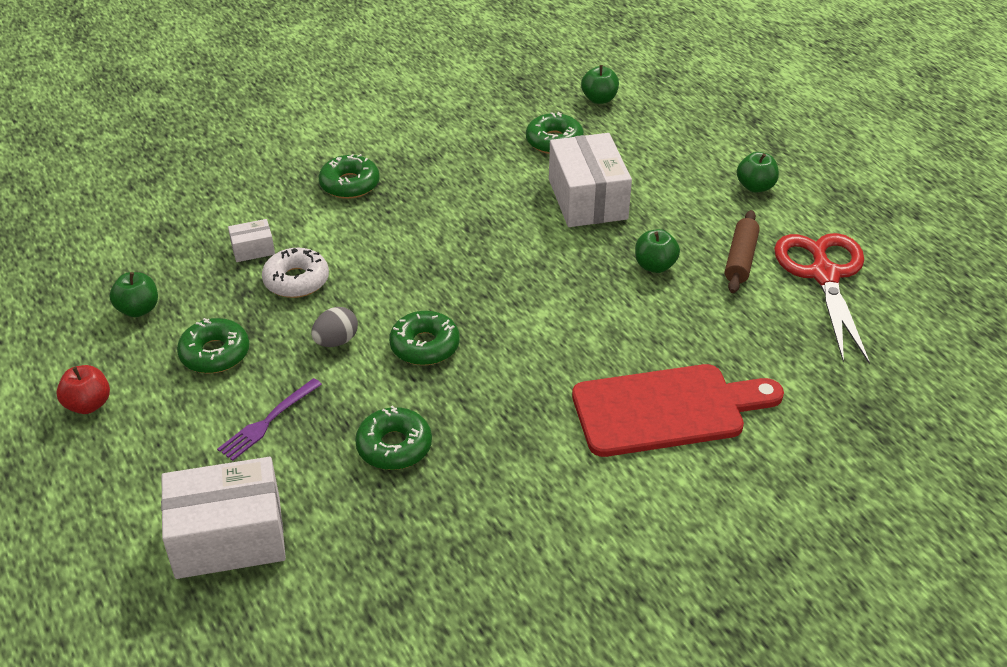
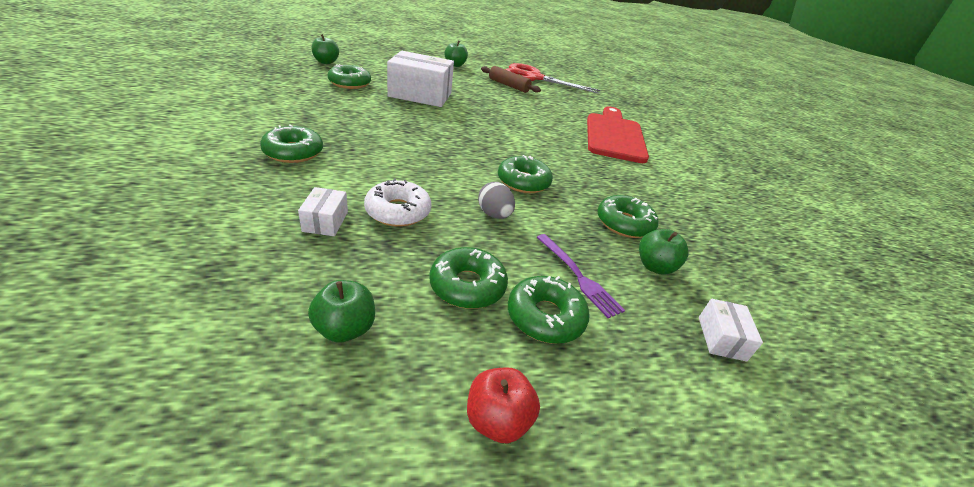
camera: 75 degrees left, 5 degrees down
(199, 409) = (545, 317): none -> green donut
(228, 537) = (721, 338): white box -> white box, size x0.46
(655, 266) = (497, 101): green apple -> green apple (655, 266)

